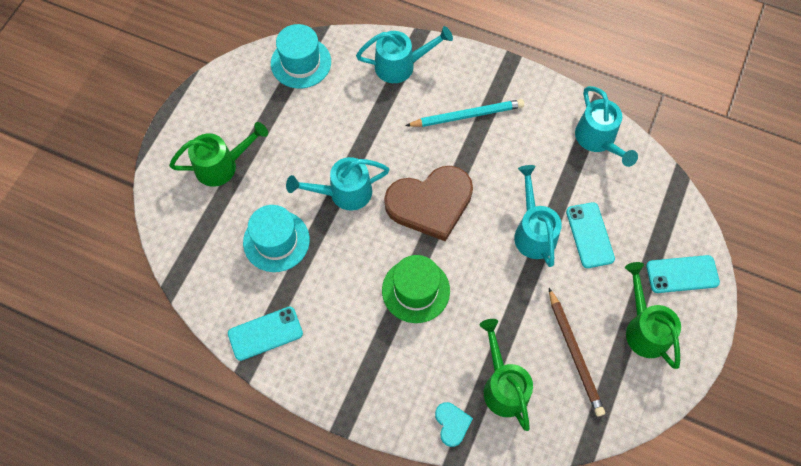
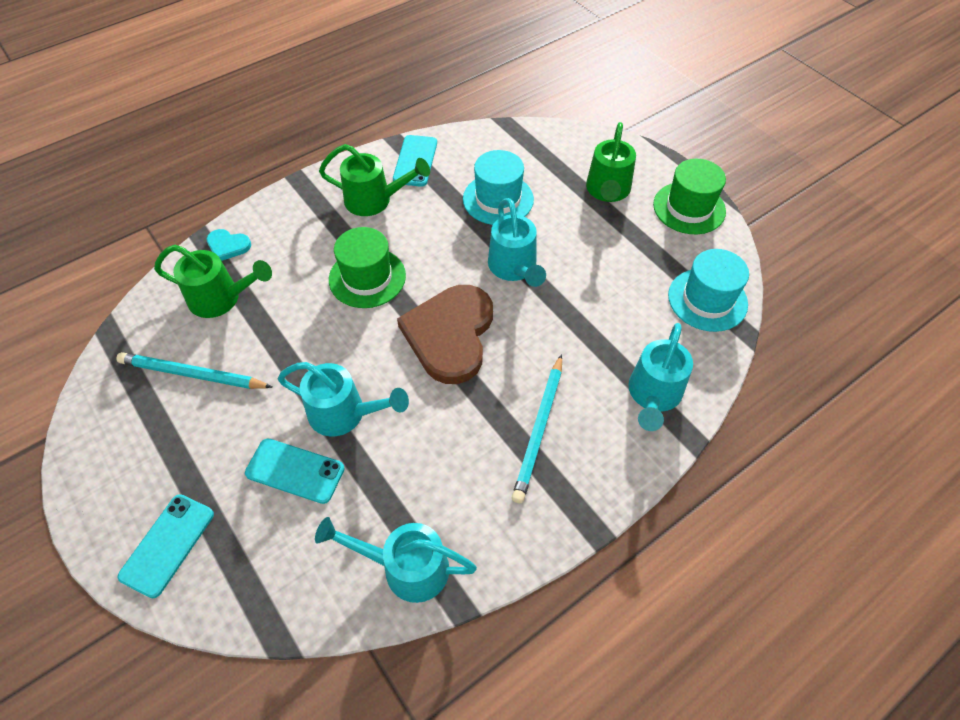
camera: 120 degrees right, 10 degrees down
(211, 103) = (689, 208): none -> green hat
(344, 193) = (514, 268): turquoise watering can -> turquoise watering can turned 150 degrees clockwise
(575, 353) = (192, 374): brown pencil -> turquoise pencil
(644, 328) = (153, 458): green watering can -> green watering can (374, 200)

